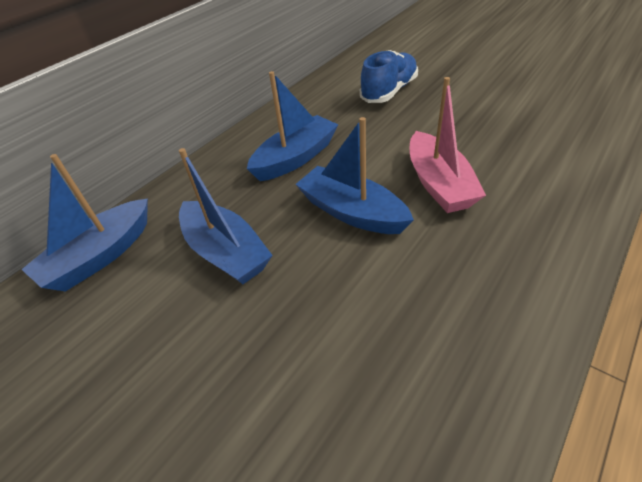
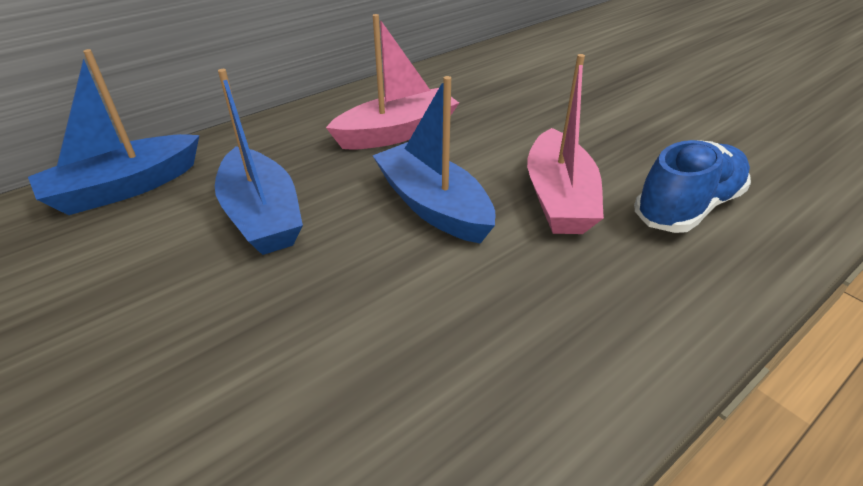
camera: 10 degrees right, 5 degrees down
(295, 158) = (397, 133): blue boat -> pink boat
(389, 92) = (548, 84): blue shoe -> blue shoe (687, 207)

